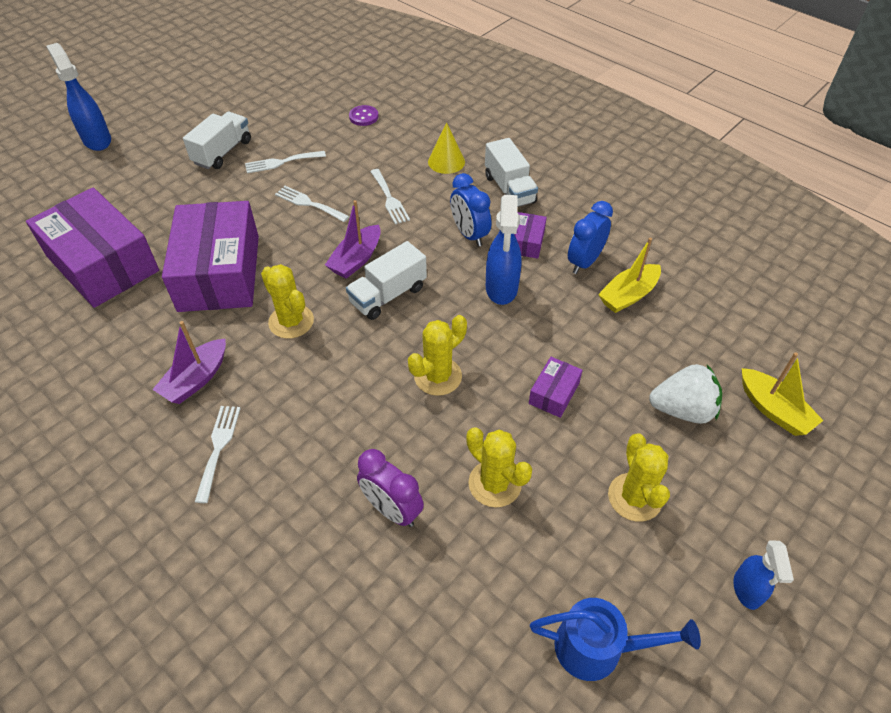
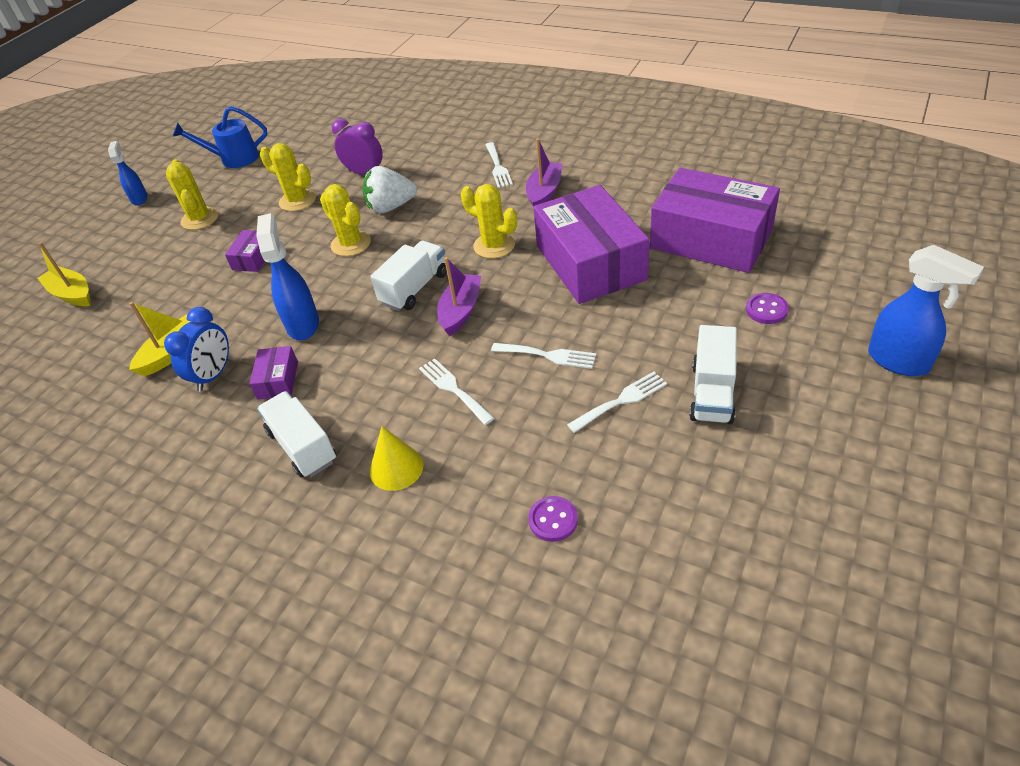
camera: 170 degrees right, 5 degrees down
(132, 192) = (766, 310): none -> purple button
(438, 376) = (351, 244): yellow cactus -> yellow cactus turned 75 degrees counterclockwise
(469, 234) = (345, 371): blue clock -> none
(682, 410) = (148, 275): white strawberry -> white strawberry (391, 207)

